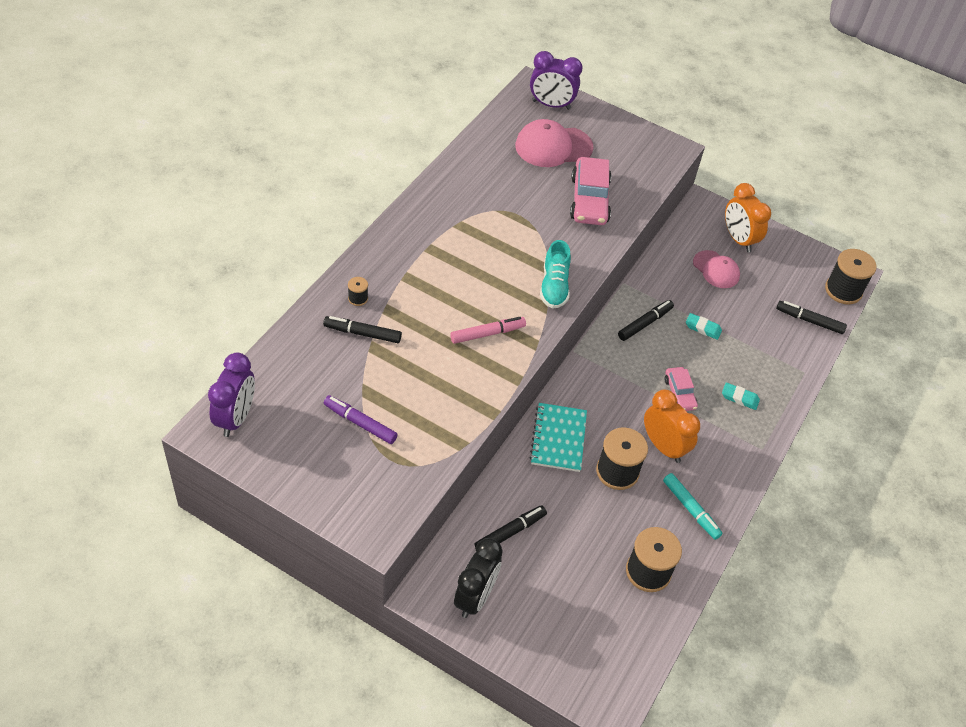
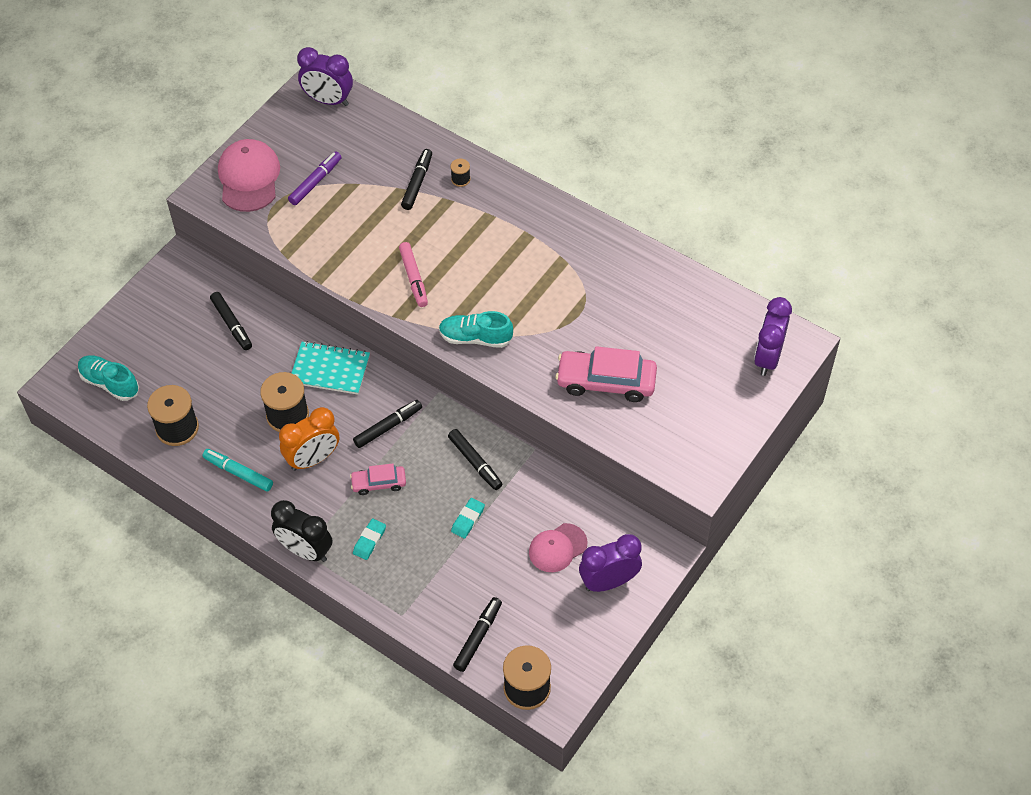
camera: 100 degrees right, 5 degrees up
(475, 597) = (172, 296): black clock -> black clock (305, 550)
(553, 147) = (692, 354): pink cap -> pink cap (249, 178)
(601, 648) = (109, 383): none -> turquoise shoe
(618, 388) = (388, 427): none -> black marker
(690, 509) = (238, 473): turquoise marker -> turquoise marker turned 60 degrees clockwise
(738, 239) = (609, 582): orange clock -> purple clock

